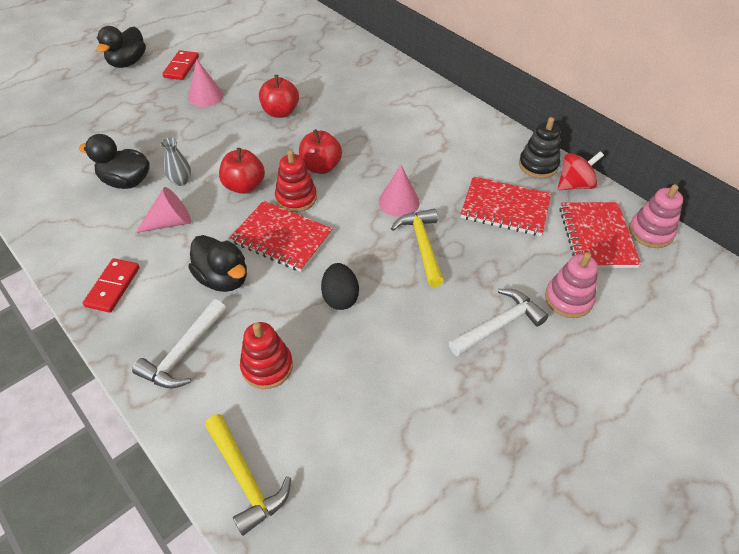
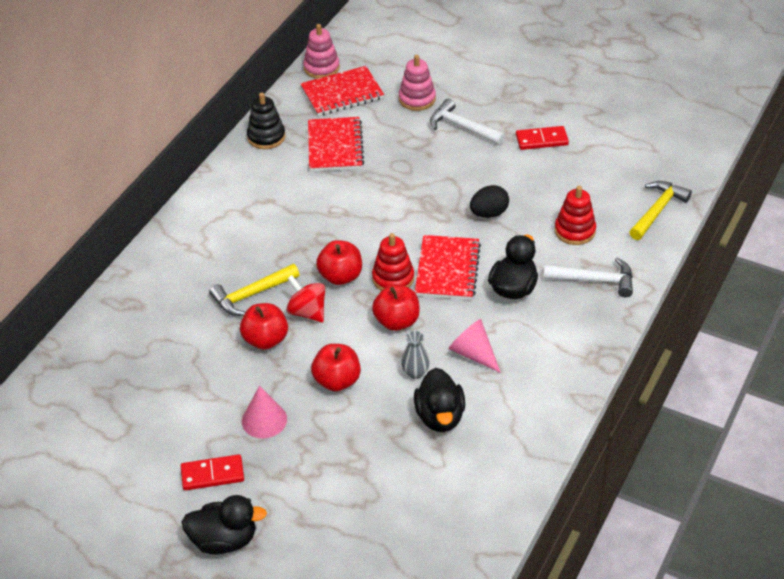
camera: 110 degrees left, 5 degrees down
(113, 287) = (566, 355): red domino -> red domino (541, 140)
(210, 137) = (337, 381): none -> red apple
(399, 202) = (361, 210): pink cone -> none
(422, 245) = (406, 183): yellow hammer -> yellow hammer (251, 295)
(575, 185) = (283, 112): red spinning top -> red spinning top (307, 312)

